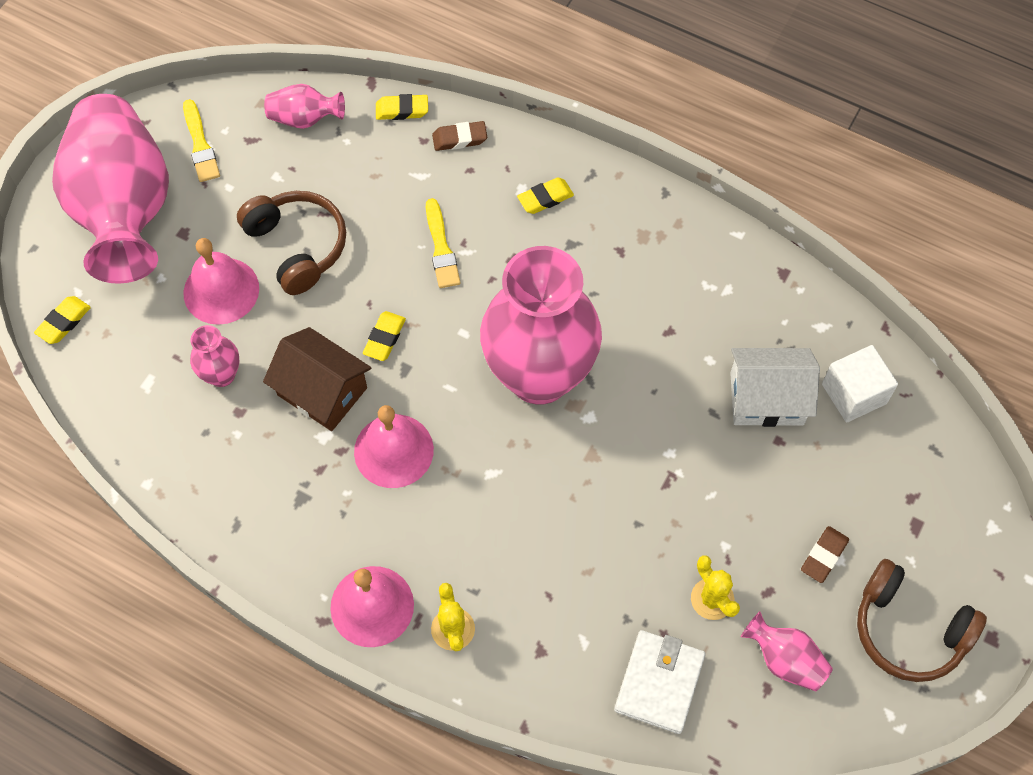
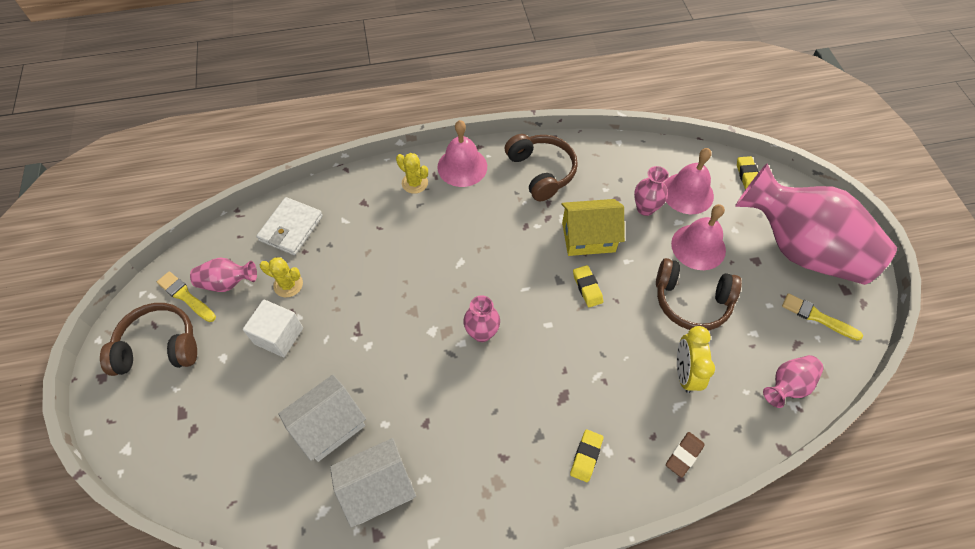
camera: 140 degrees right, 5 degrees down
(284, 518) = (541, 172): none -> brown headphones
(322, 391) = (588, 237): brown house -> yellow house
(382, 194) = (685, 373): none -> yellow clock
(393, 450) = (521, 236): pink bell -> pink bell (687, 193)
(402, 110) = (741, 445): yellow eraser -> none
(441, 248) = (613, 366): yellow brush -> yellow brush (185, 296)
(539, 375) = (482, 333): pink vase -> pink vase, size x0.41
(659, 683) = (291, 228): white wallet -> white wallet turned 45 degrees clockwise
(757, 309) = (377, 488): none -> white house
(824, 556) = (234, 352): brown eraser -> none
(854, 394) = (270, 475): white cube -> white cube (279, 336)

